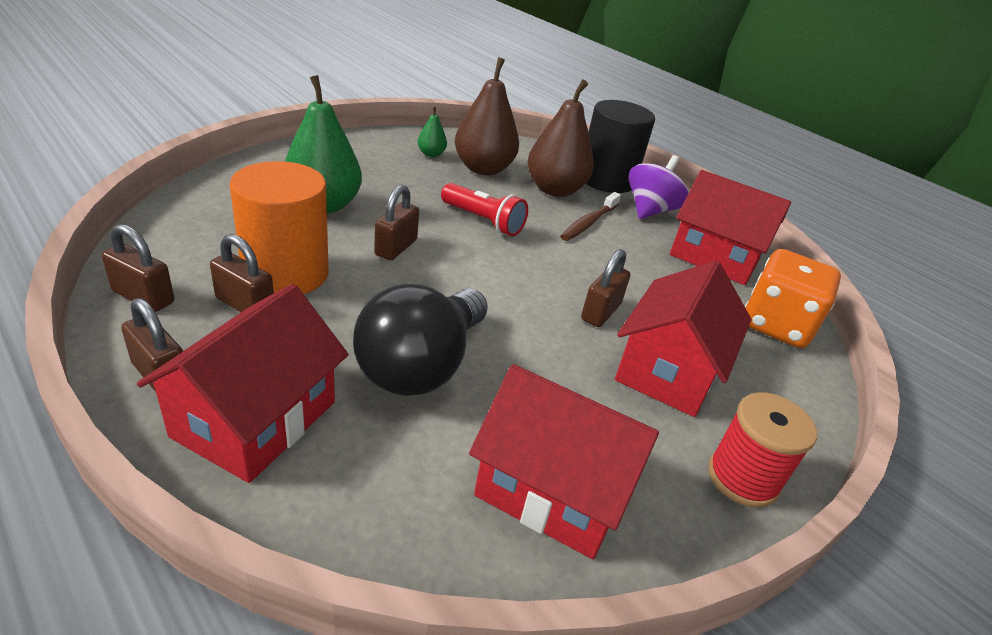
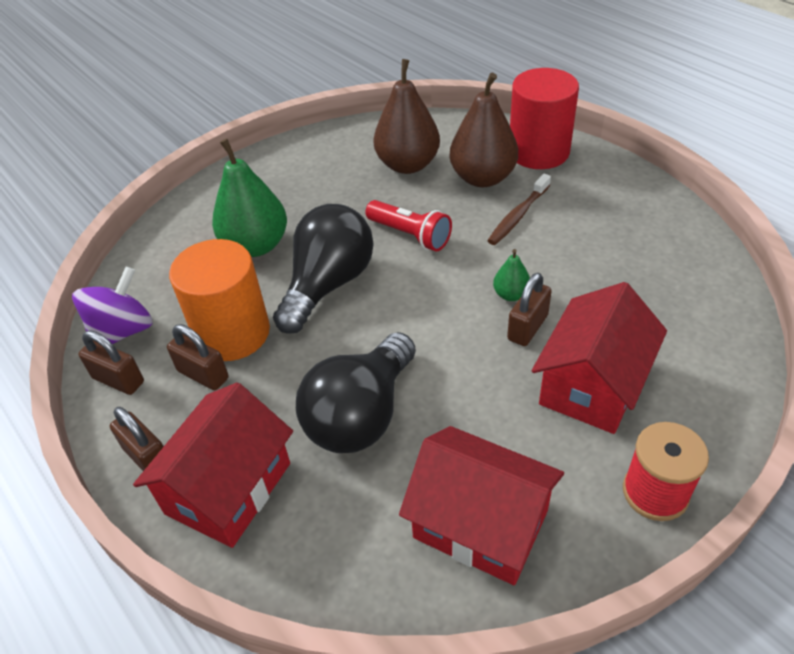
camera: 10 degrees right, 10 degrees up
(396, 247) = (328, 285): brown padlock -> black light bulb
(431, 154) = (353, 156): green pear -> green pear (511, 294)
(606, 180) = (538, 152): black cylinder -> red cylinder
(650, 210) = (584, 186): purple spinning top -> purple spinning top (123, 331)
(715, 257) = (651, 236): red house -> none
(776, 325) = (709, 313): orange dice -> none

